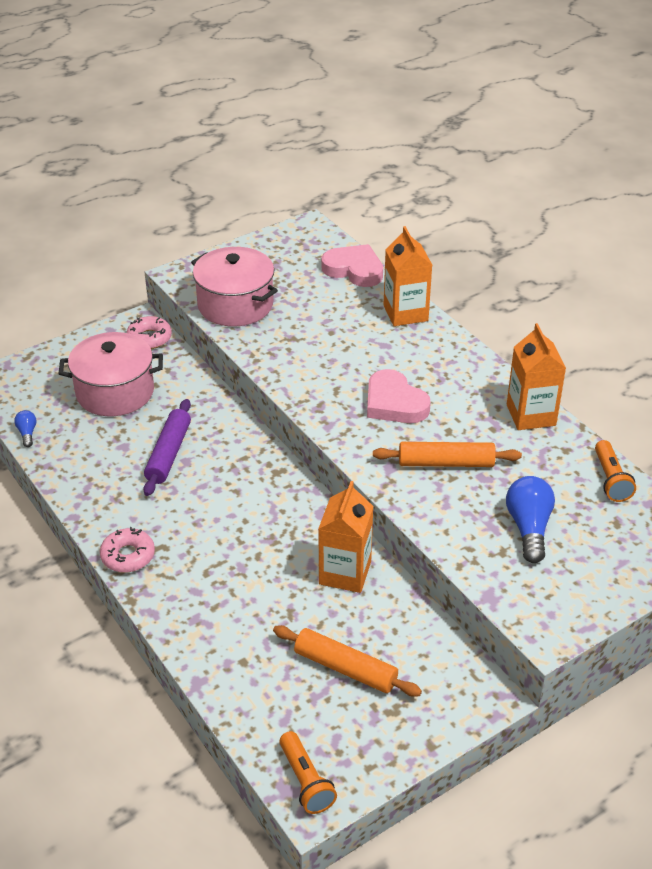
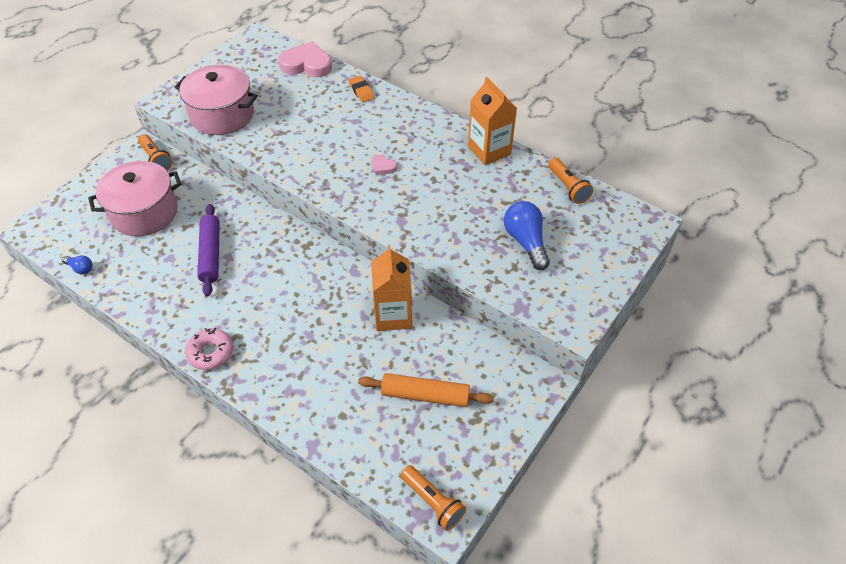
camera: 20 degrees left, 10 degrees up
(27, 433) = (80, 268): blue light bulb -> blue light bulb turned 150 degrees clockwise
(149, 338) = (156, 159): pink donut -> orange flashlight
(394, 403) = (383, 166): pink heart -> pink heart, size x0.46
(405, 313) = (361, 91): orange carton -> orange eraser
(446, 463) = (442, 206): orange rolling pin -> none

